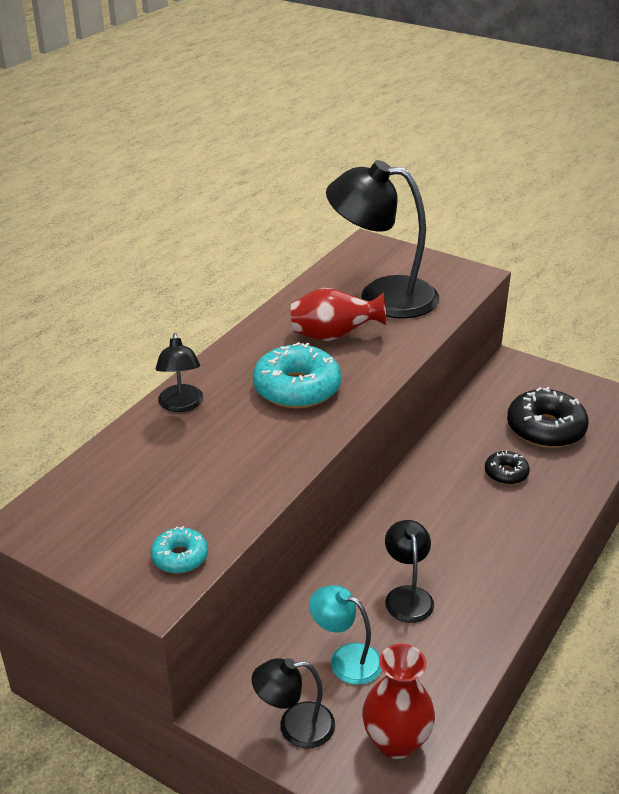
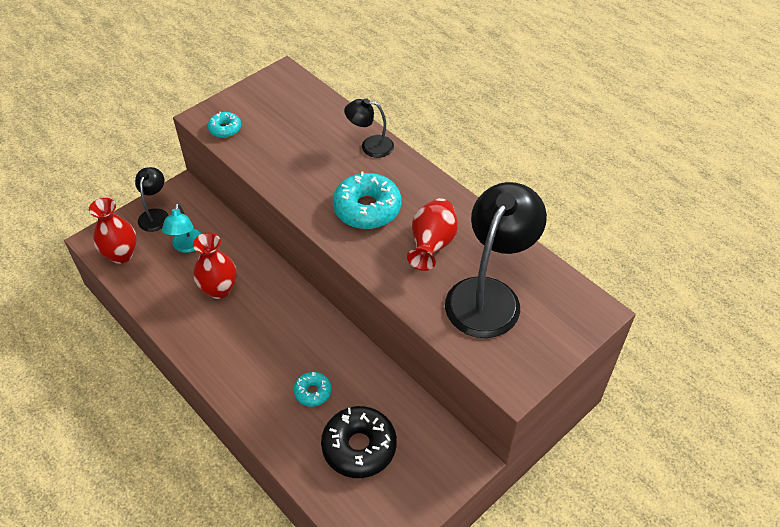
camera: 105 degrees right, 15 degrees up
(346, 659) = (187, 246): turquoise lamp -> turquoise lamp turned 135 degrees clockwise
(407, 596) = (219, 289): black lamp -> red vase
(506, 473) = (313, 392): black donut -> turquoise donut

